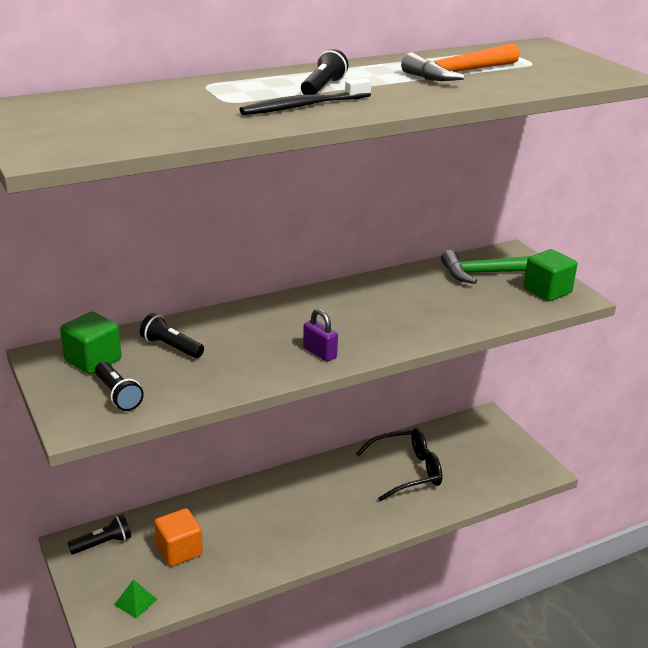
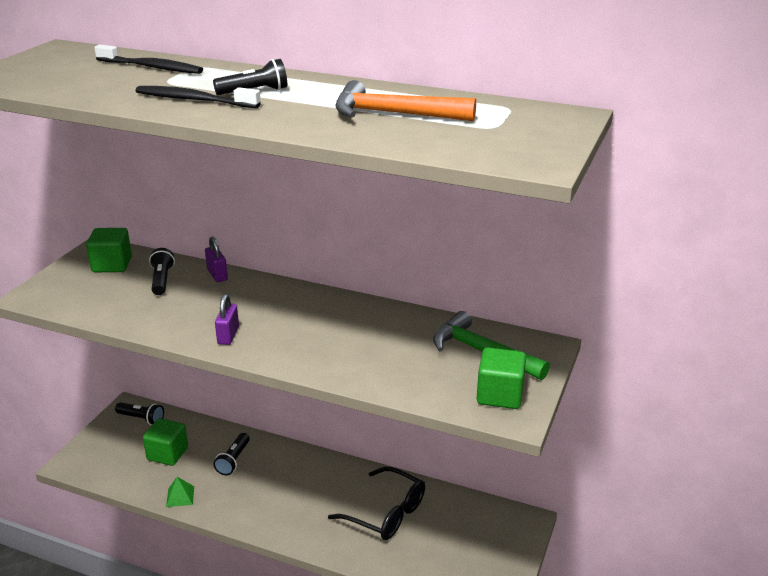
camera: 50 degrees right, 0 degrees up
(118, 395) = (79, 292): black flashlight -> black flashlight (233, 460)
(135, 602) = (101, 465): green pyramid -> green pyramid (180, 496)
(171, 95) = (151, 67): none -> black toothbrush
(179, 550) = (167, 454): orange cube -> green cube
(208, 319) = (217, 275): none -> purple padlock

